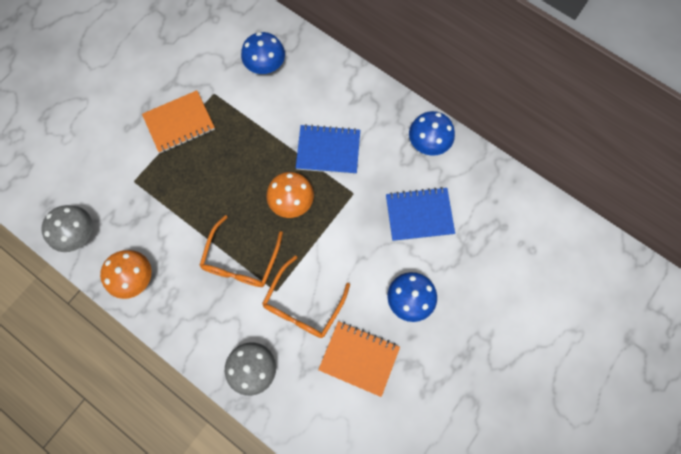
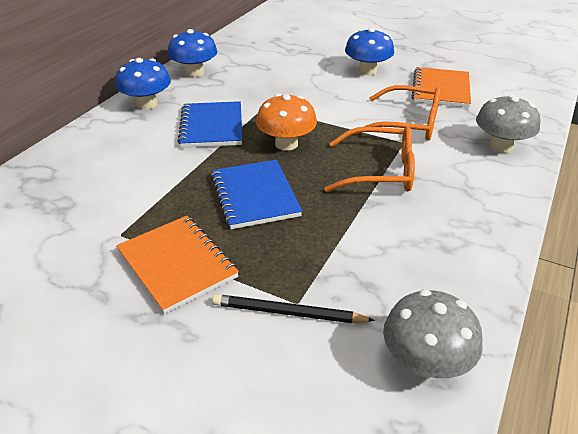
camera: 100 degrees left, 35 degrees down
(128, 175) = (288, 313): none -> black pencil
(134, 277) = (459, 266): orange mushroom -> none
(265, 65) = (74, 189): blue mushroom -> blue mushroom (147, 104)
(419, 215) = (278, 72): blue notebook -> blue notebook (254, 196)

